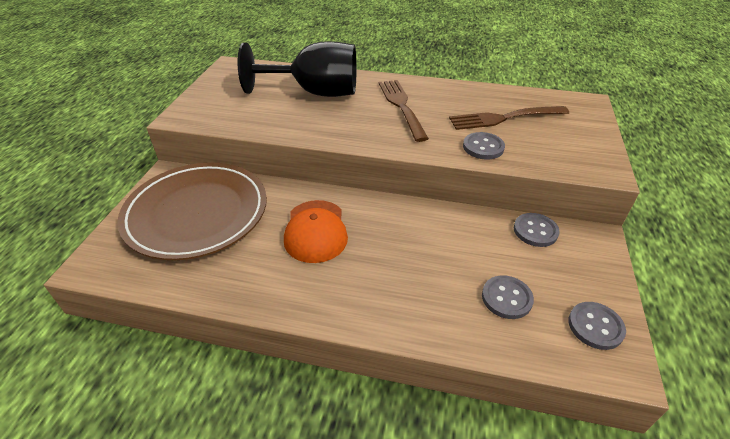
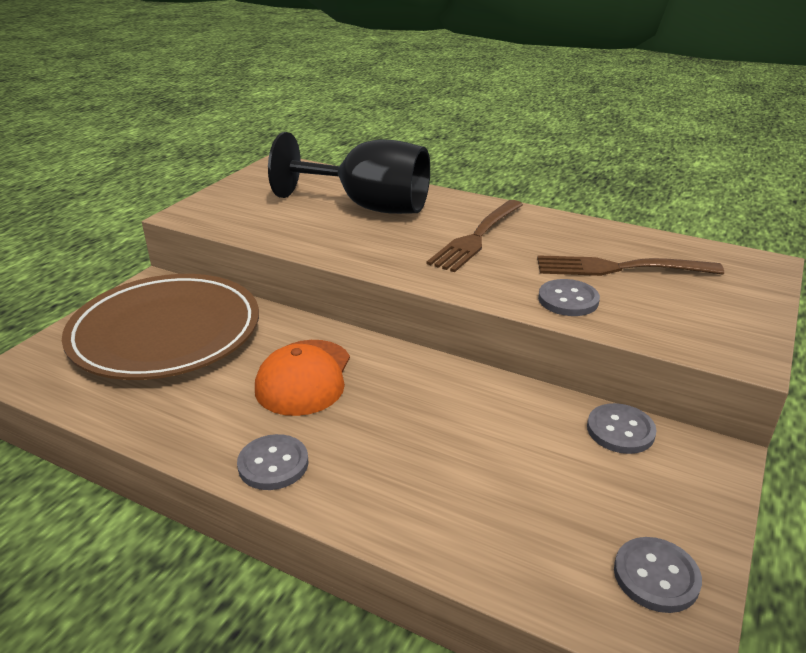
camera: 15 degrees right, 10 degrees down
(402, 107) = (477, 237): brown fork -> brown fork turned 150 degrees counterclockwise
(506, 298) = (533, 510): grey button -> grey button (273, 464)

